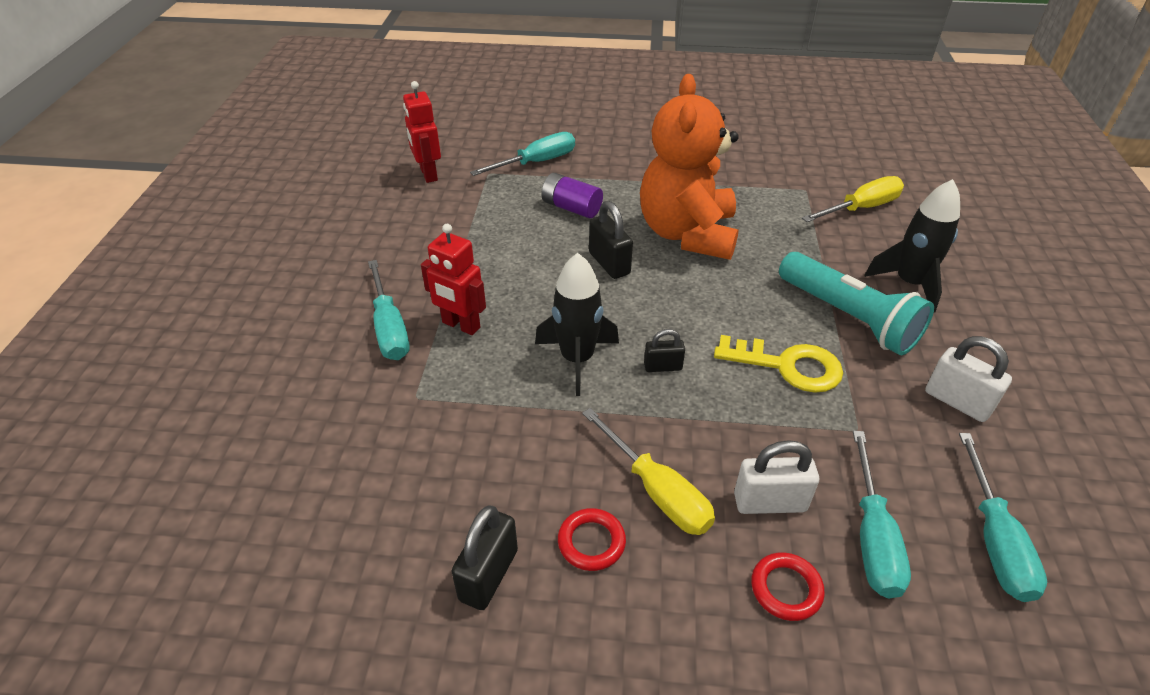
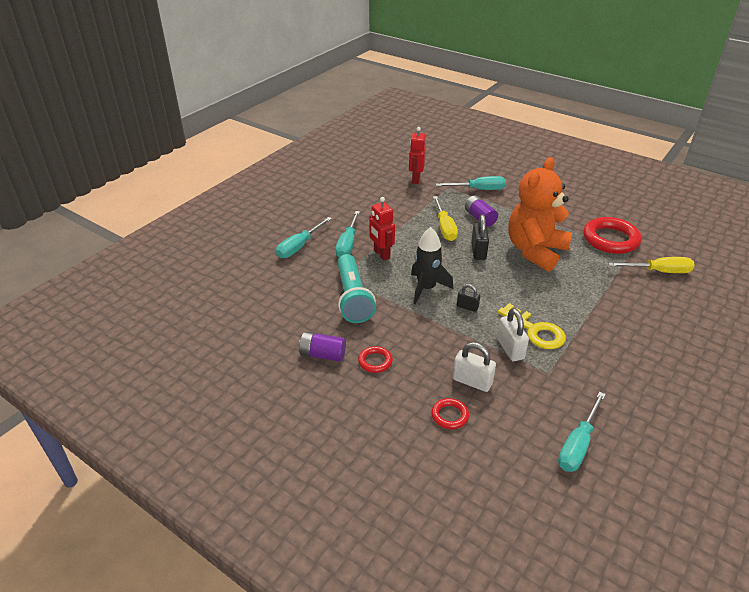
camera: 30 degrees right, 5 degrees down
(488, 575) = (323, 354): black padlock -> purple battery
(657, 491) = (421, 355): yellow screwdriver -> yellow screwdriver (445, 228)
(768, 182) = (610, 239): none -> red ring
(848, 317) = (594, 322): turquoise flashlight -> turquoise flashlight (352, 298)
(872, 537) = (512, 416): turquoise screwdriver -> turquoise screwdriver (299, 246)
(909, 284) = (650, 319): black rocket -> none
(957, 401) = (620, 383): white padlock -> white padlock (510, 349)

